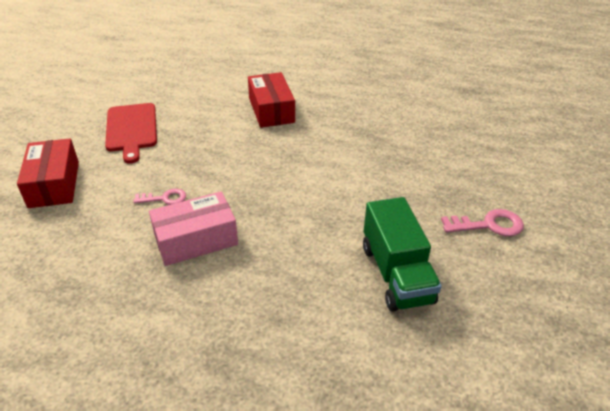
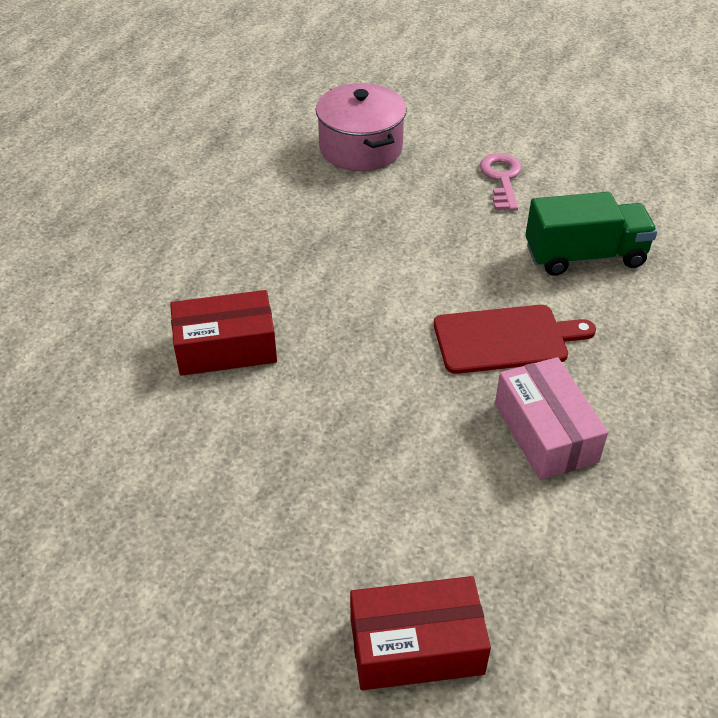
camera: 85 degrees left, 5 degrees up
(131, 129) = (251, 546): red cutting board -> red cutting board (505, 339)
(164, 198) = (457, 476): pink key -> none
(493, 149) = (361, 148): none -> pink pot

